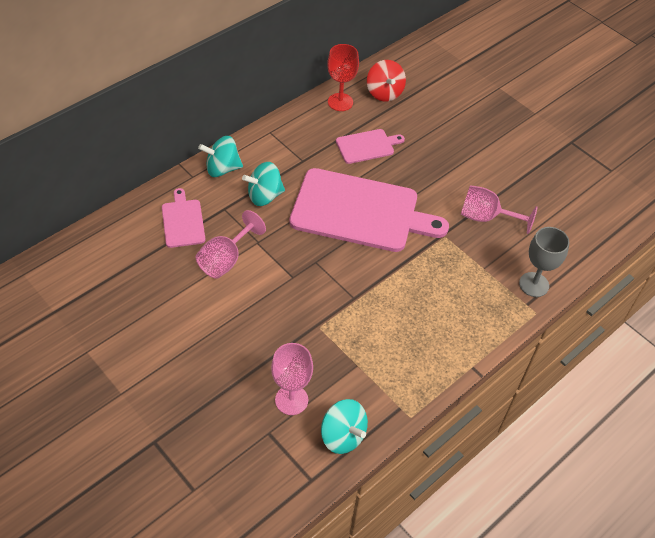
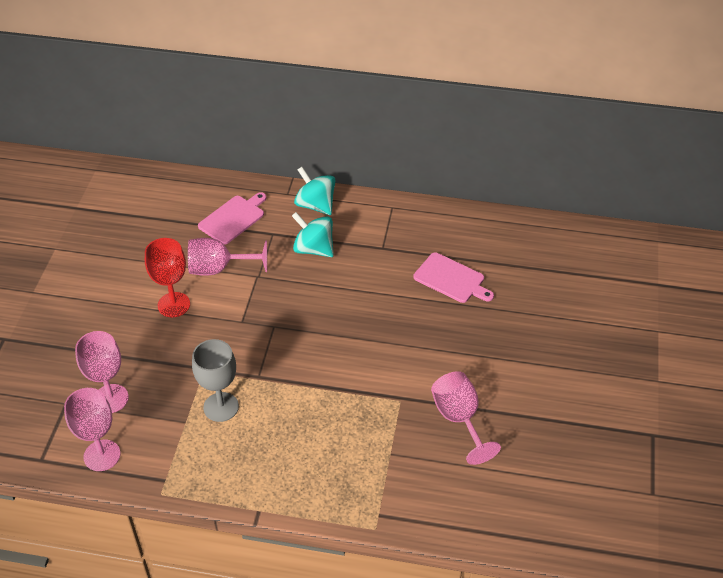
camera: 55 degrees right, 5 degrees down
(340, 102) = (485, 228): red goblet -> red goblet (174, 305)
(342, 436) = (102, 455): turquoise spinning top -> pink goblet
(360, 211) = (364, 321): pink cutting board -> none
(384, 93) = (536, 251): red spinning top -> none
(534, 284) = (410, 507): grey goblet -> grey goblet (221, 407)

